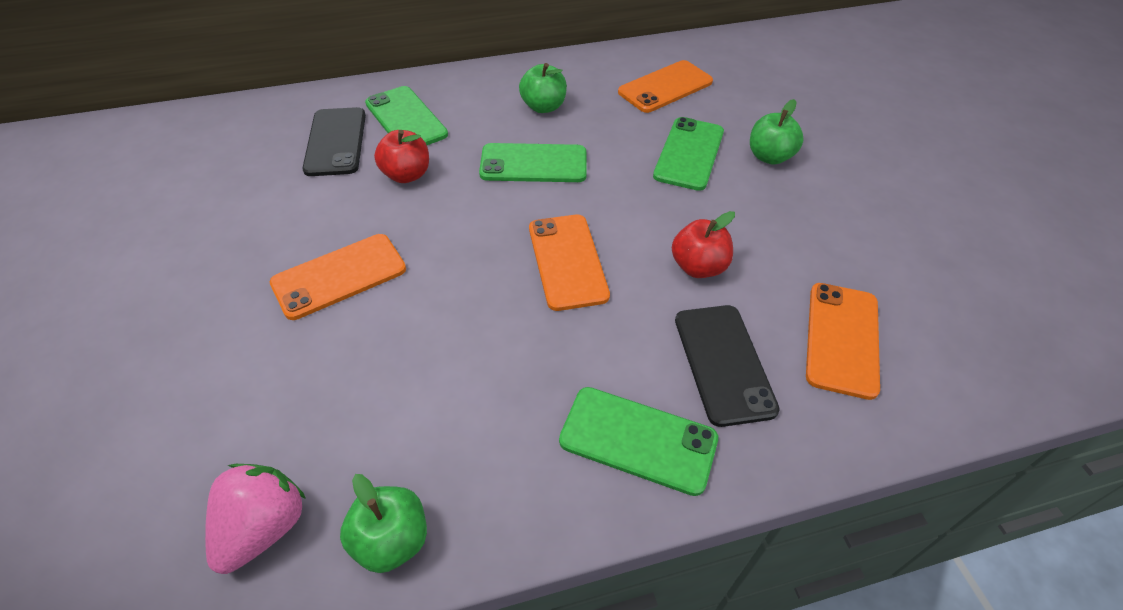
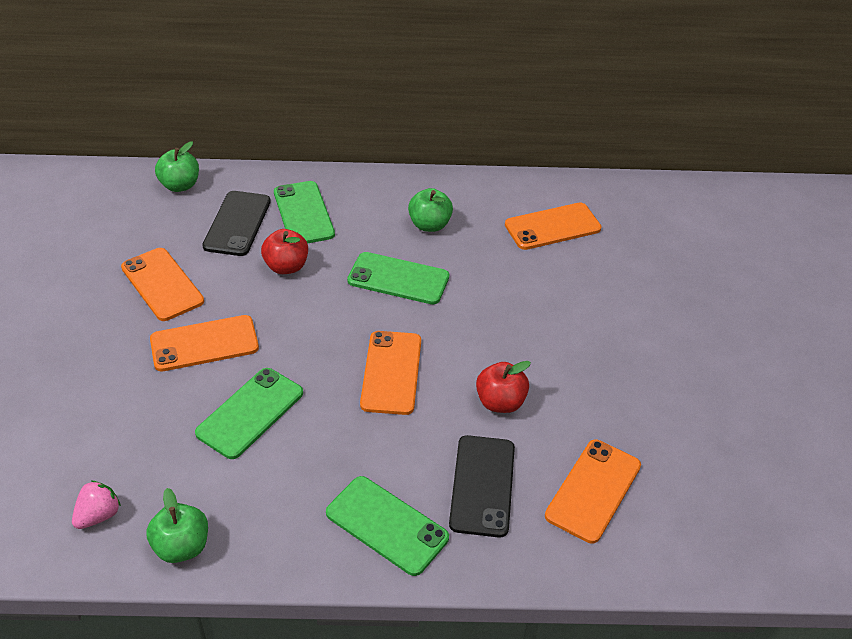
camera: 15 degrees right, 5 degrees down
(264, 528) = (98, 515): pink strawberry -> pink strawberry, size x0.67
(267, 221) = (162, 284): none -> orange phone
(689, 154) = (543, 298): green phone -> green phone (250, 413)
(769, 156) = (617, 316): green apple -> green apple (180, 185)

